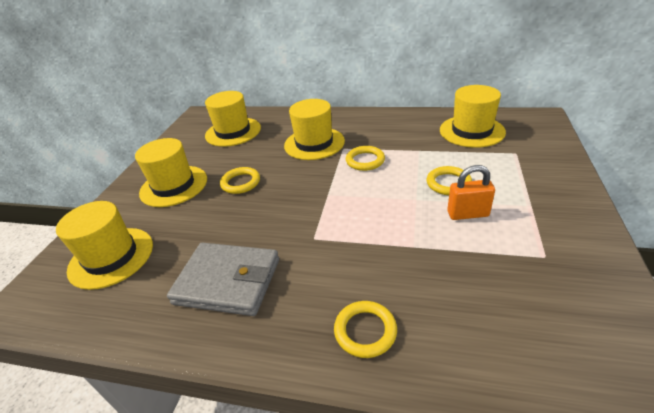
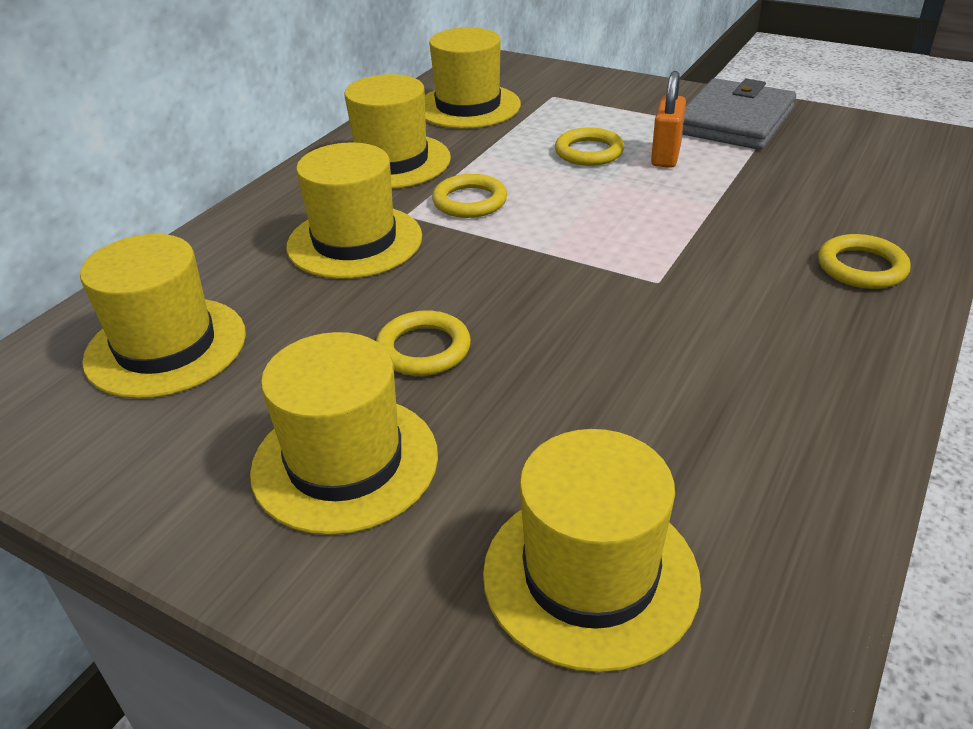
camera: 75 degrees left, 0 degrees up
(227, 281) = (733, 384): grey wallet -> grey wallet (735, 121)
(391, 130) = (392, 161): none -> yellow hat

